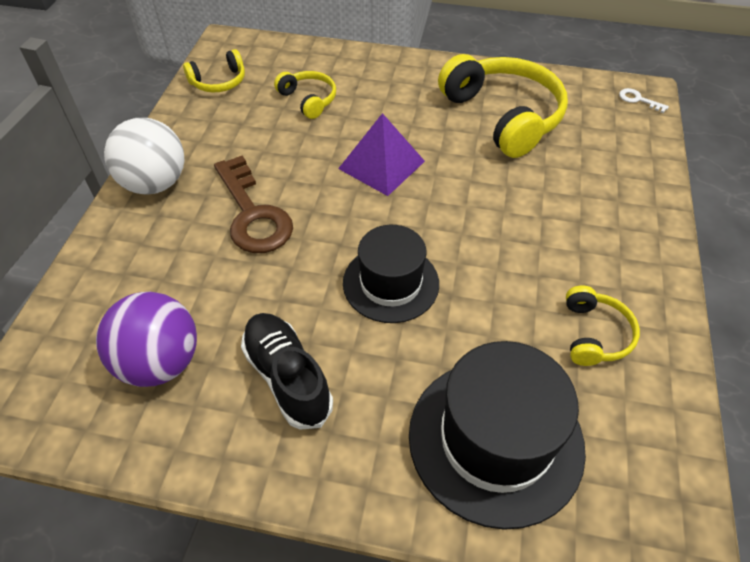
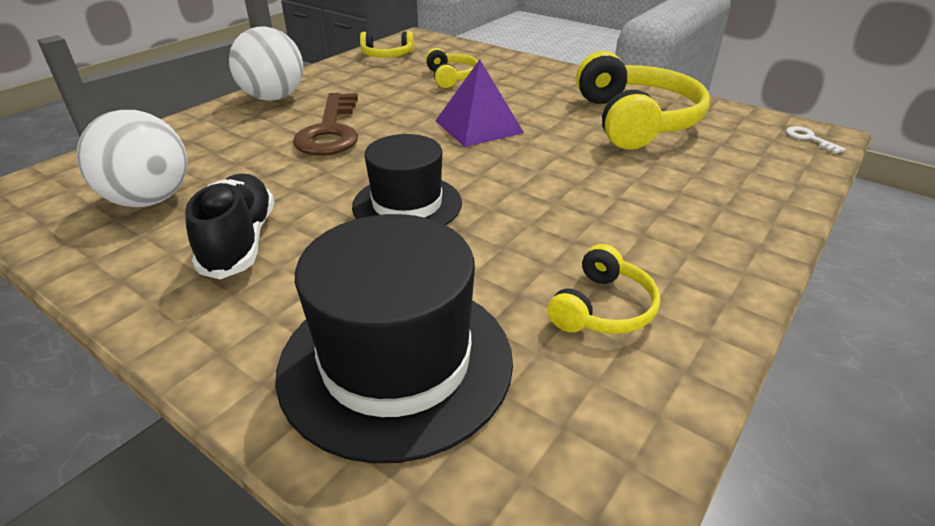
camera: 25 degrees right, 15 degrees down
(160, 362) = (150, 200): purple ball -> white ball

